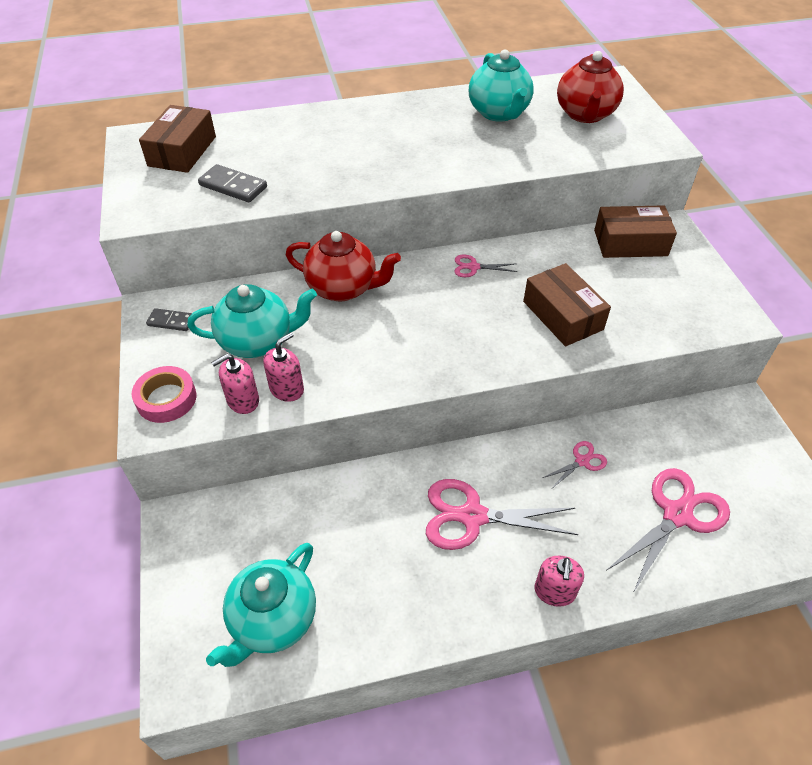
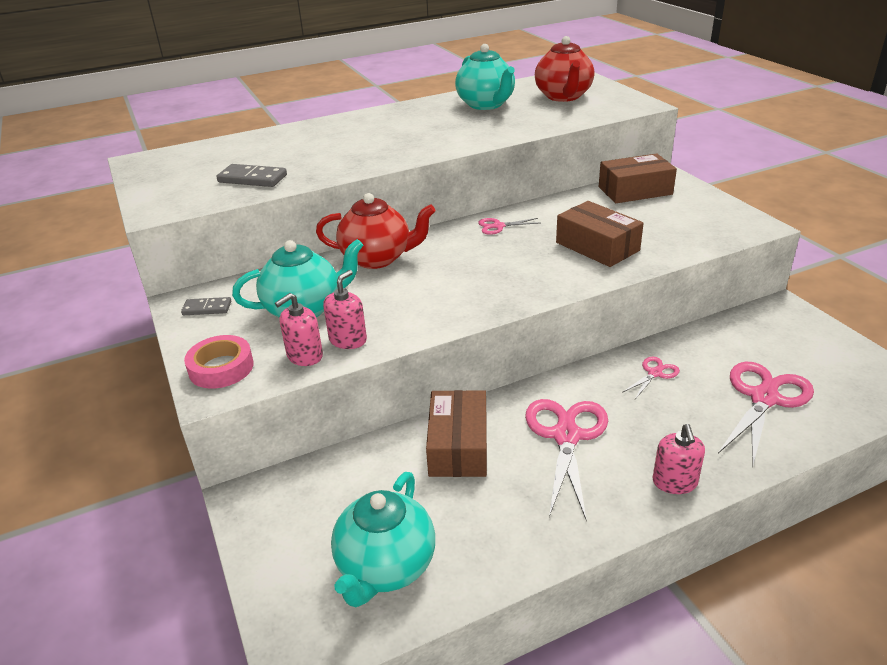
camera: 10 degrees left, 15 degrees down
(182, 151) = (192, 163): brown box -> brown box (458, 446)
(472, 516) = (566, 436): pink scissors -> pink scissors turned 105 degrees clockwise

